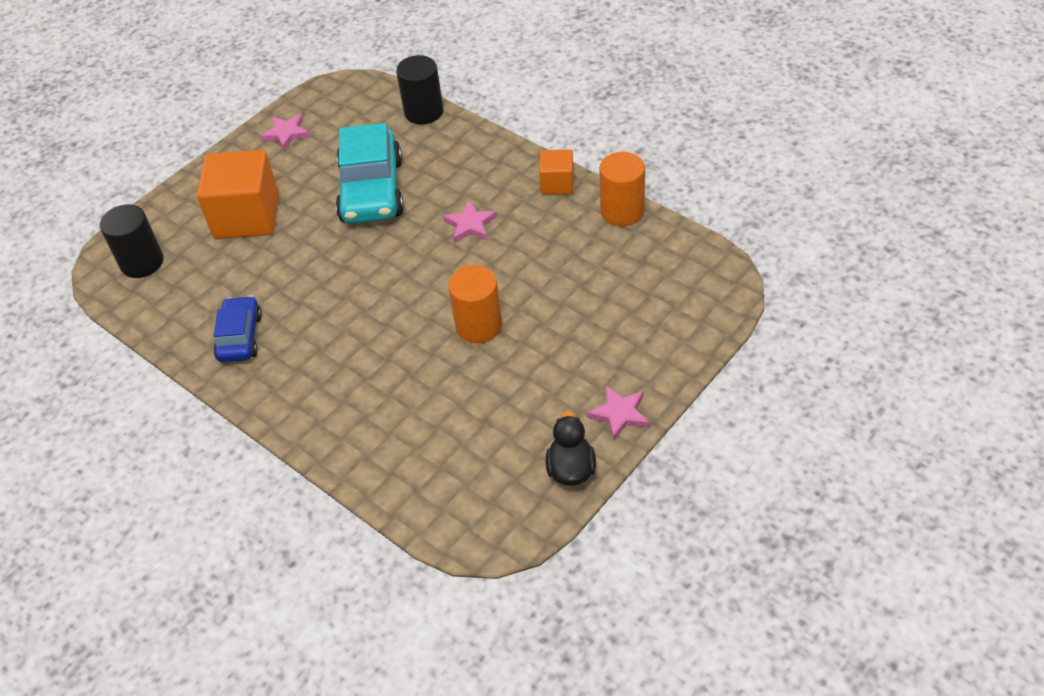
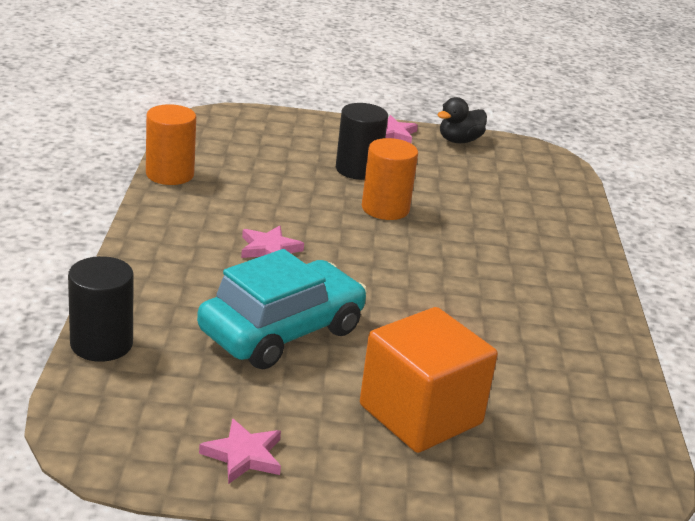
camera: 135 degrees left, 20 degrees down
(142, 262) = (583, 469): black cylinder -> black cylinder (358, 170)
(240, 337) = (565, 336): blue car -> none
(557, 184) = (160, 216): orange cube -> none

